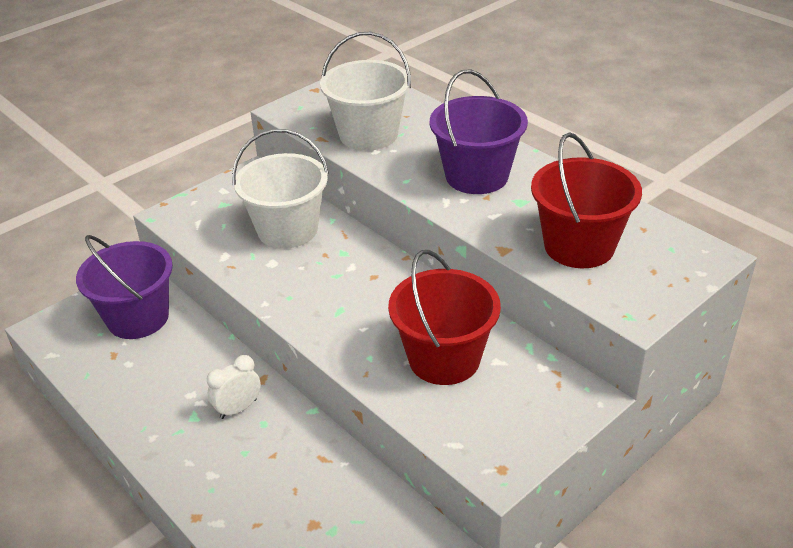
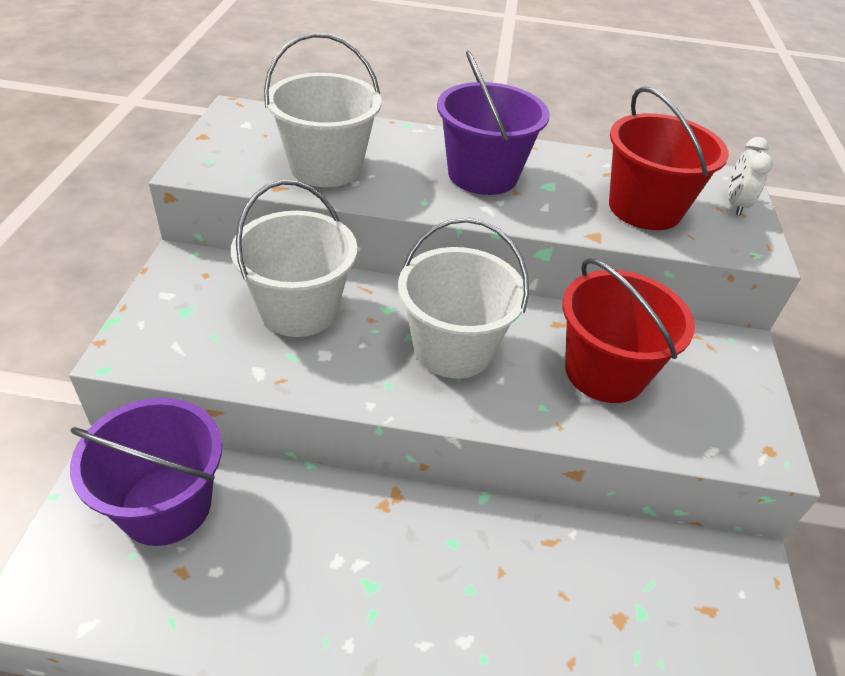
camera: 45 degrees left, 5 degrees up
(238, 409) = (409, 544): white clock -> white clock (735, 204)
(355, 295) = (453, 348): none -> white bucket

